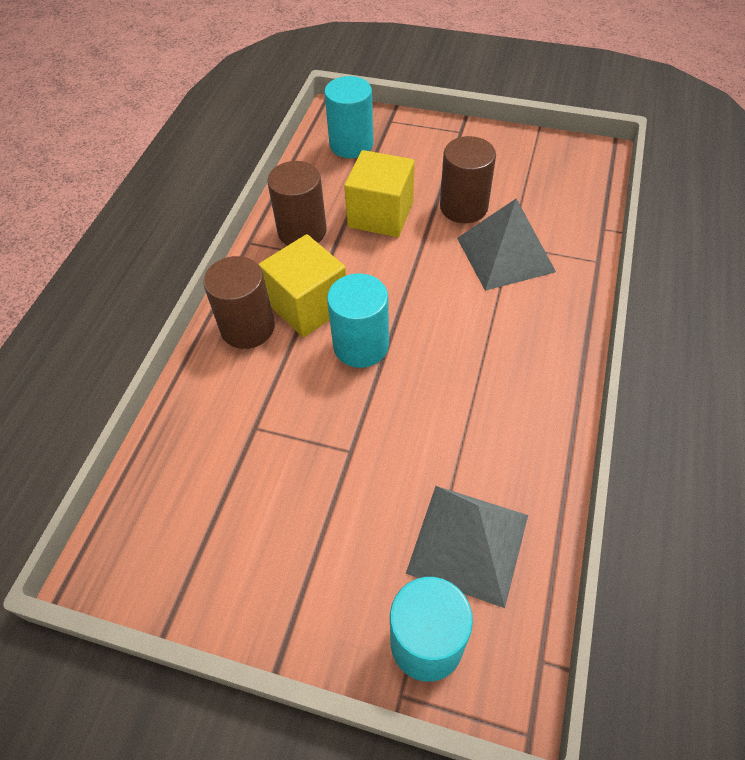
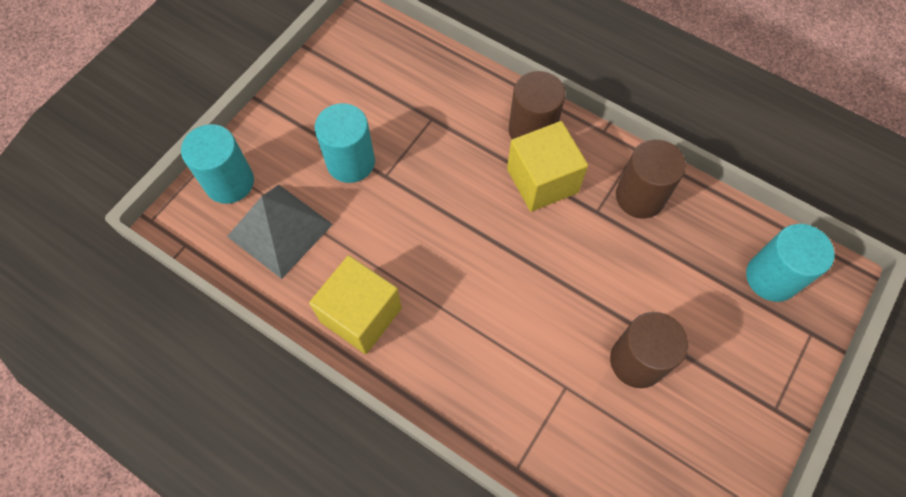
camera: 105 degrees right, 10 degrees up
(361, 345) = (483, 210): turquoise cylinder -> turquoise cylinder (351, 162)
(380, 214) = (646, 274): yellow cube -> yellow cube (361, 315)
(505, 254) = (554, 375): grey pyramid -> none

